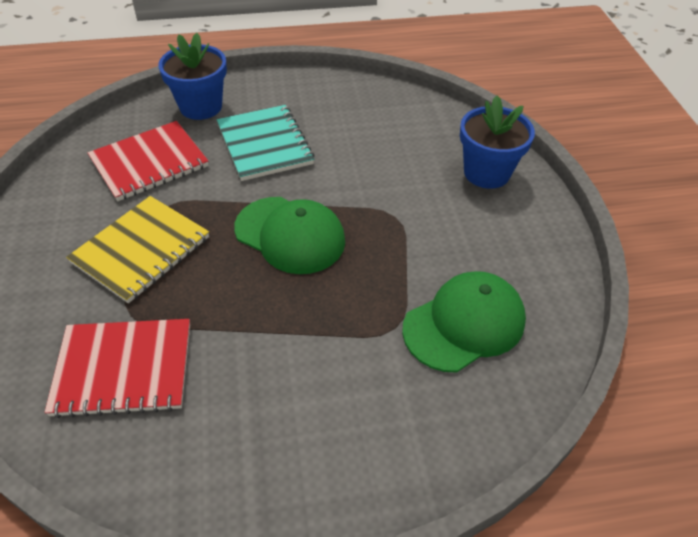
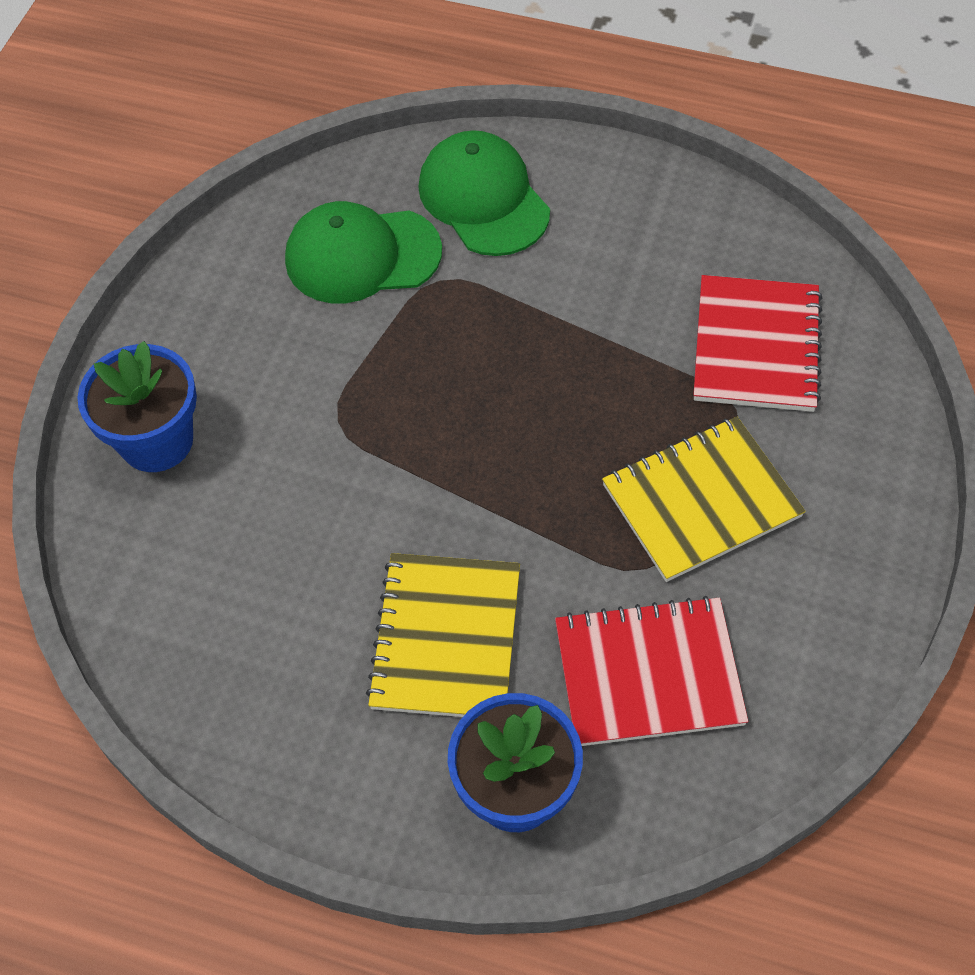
camera: 150 degrees left, 10 degrees up
(123, 369) = (756, 346): red notebook -> red notebook turned 75 degrees clockwise
(265, 144) = (445, 638): turquoise notebook -> yellow notebook
(290, 235) = (493, 446): green cap -> green cap (483, 198)

